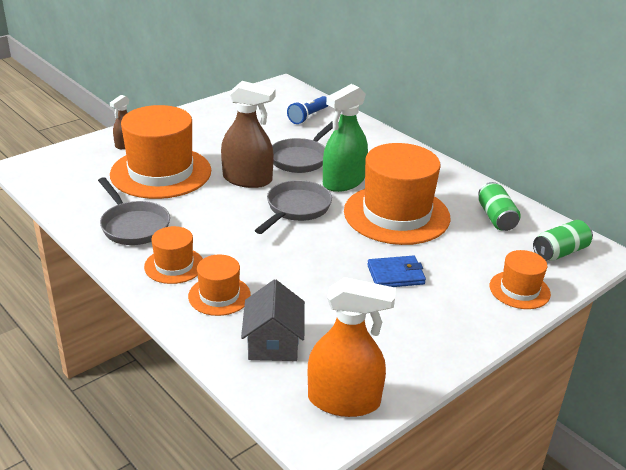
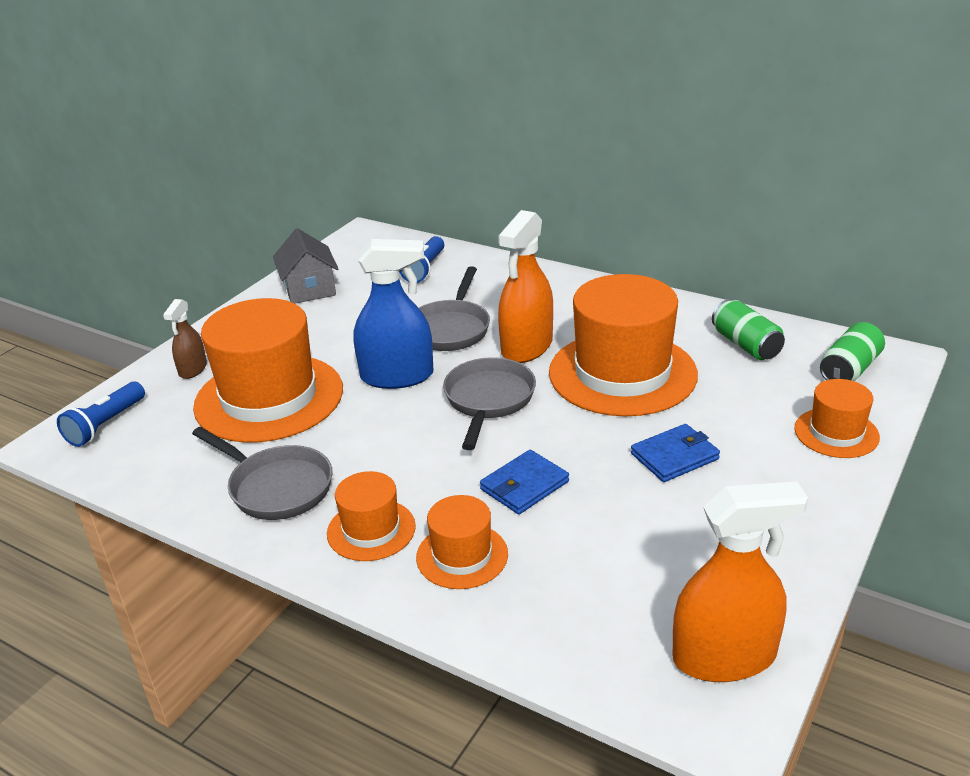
camera: 15 degrees left, 0 degrees up
(56, 164) = (105, 425): none -> blue flashlight
(247, 179) = (397, 376): brown spray bottle -> blue spray bottle
(273, 343) = (579, 603): grey house -> grey house (309, 289)
(285, 266) = (524, 485): none -> blue wallet
(343, 182) = (527, 347): green spray bottle -> orange spray bottle

